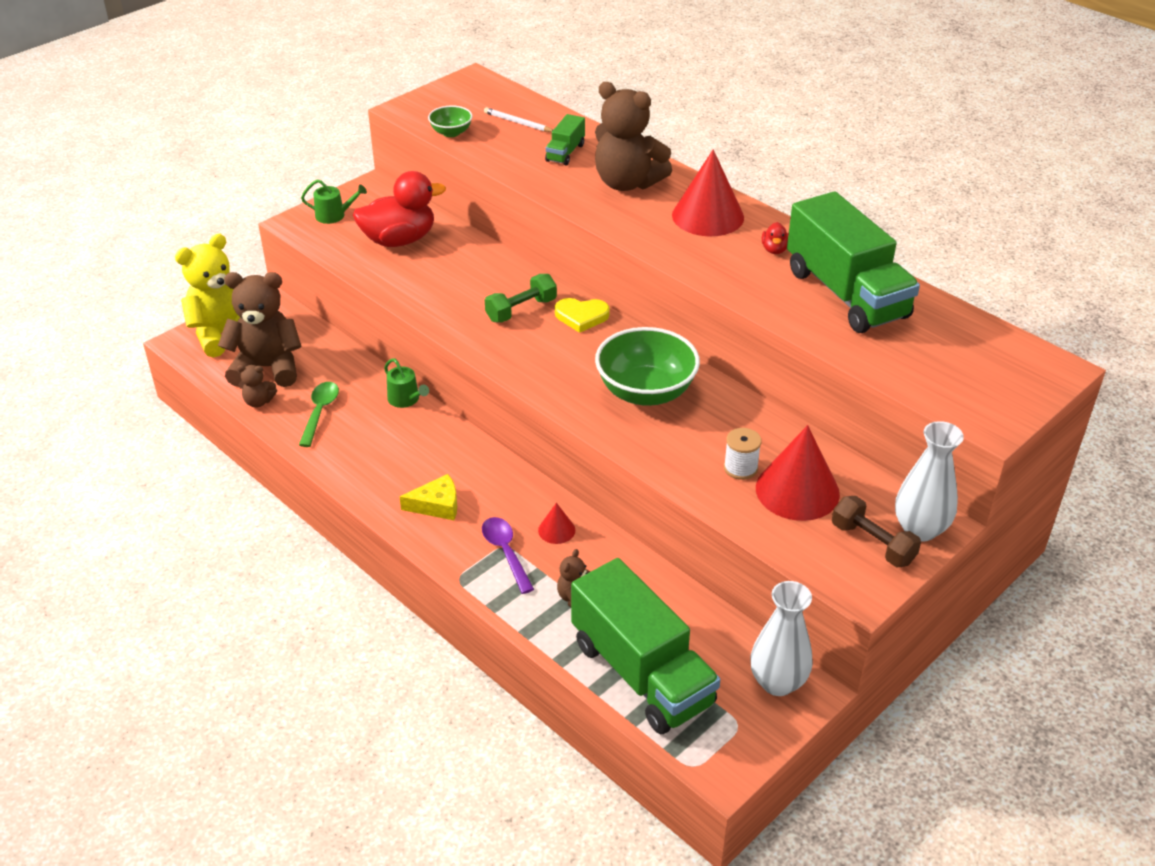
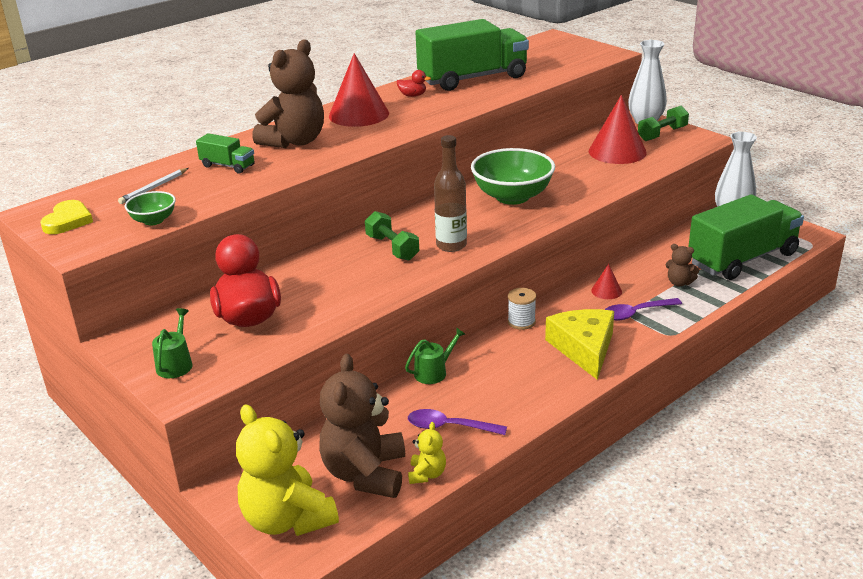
camera: 85 degrees left, 10 degrees down
(258, 402) = (427, 474): brown teddy bear -> yellow teddy bear
(320, 412) = (449, 427): green spoon -> purple spoon
(437, 505) = (584, 348): yellow cheese -> yellow cheese, size x1.61
(525, 349) = (451, 245): none -> brown bottle
(581, 316) = (407, 221): yellow heart -> yellow heart (67, 221)
(740, 468) = (597, 167): white spool -> white spool (521, 322)
(872, 544) = (662, 134): brown dumbbell -> green dumbbell

